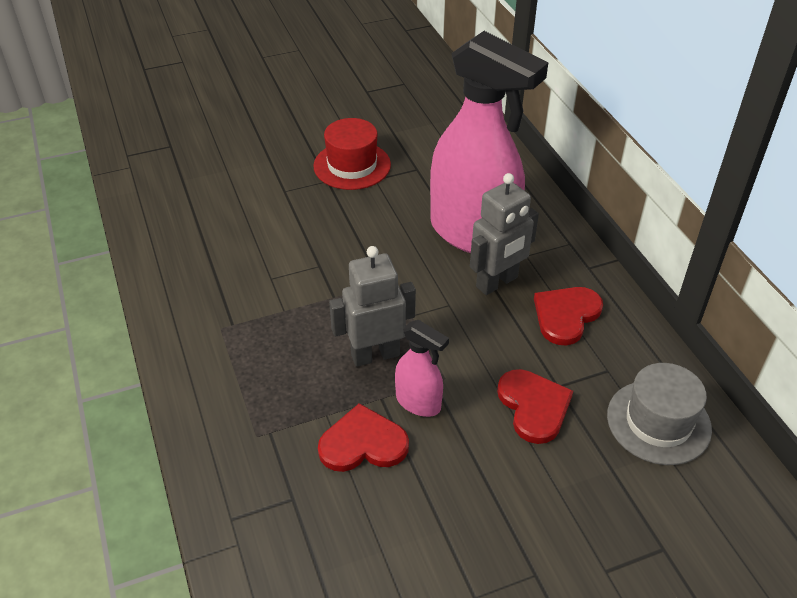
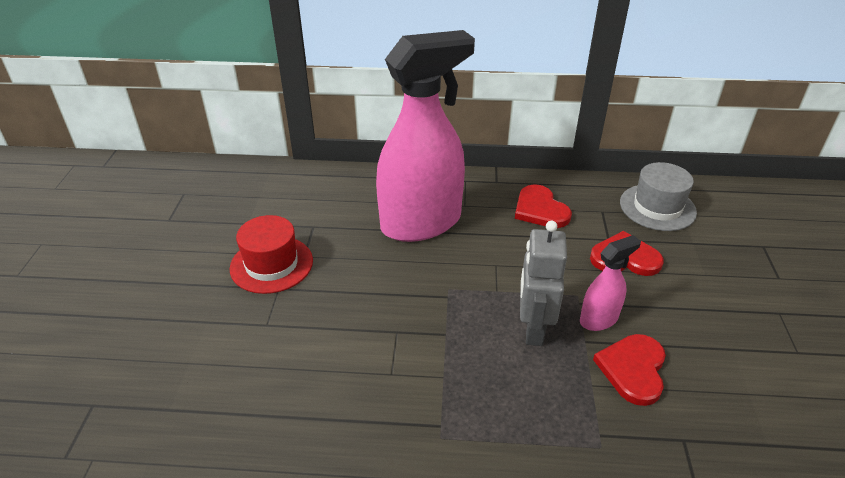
camera: 65 degrees left, 5 degrees down
(497, 282) = (486, 230): grey robot -> none

